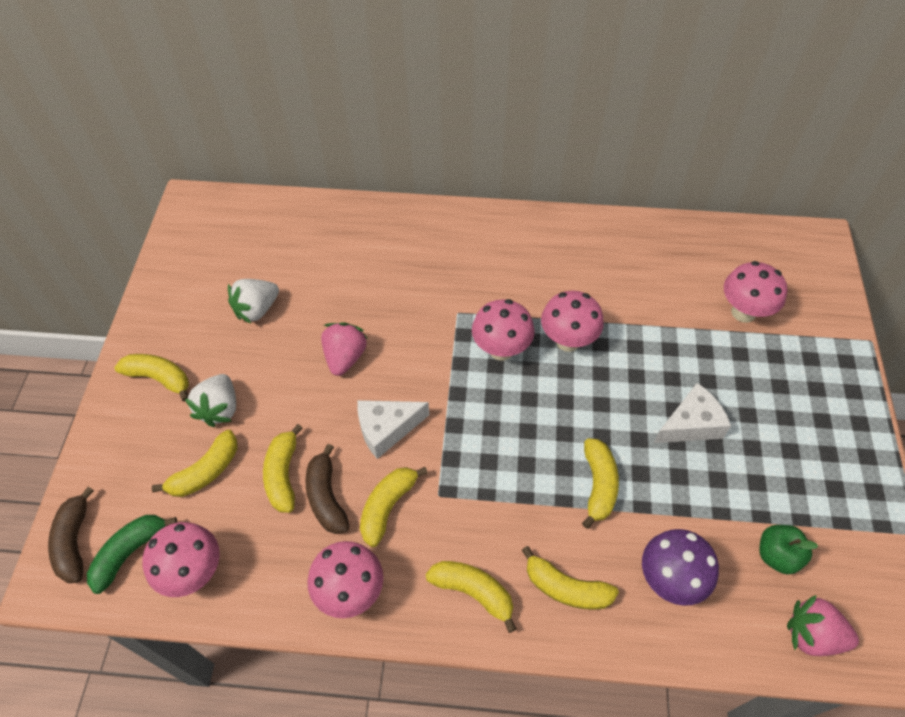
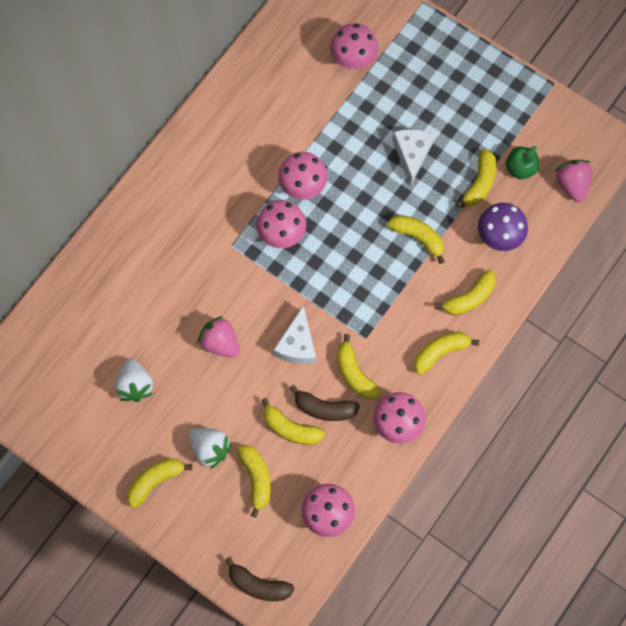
camera: 60 degrees left, 15 degrees up
(130, 553) = (288, 551): green banana -> none
(719, 517) = (479, 183): none -> yellow banana
(812, 635) = (572, 184): pink strawberry -> pink strawberry turned 120 degrees clockwise

